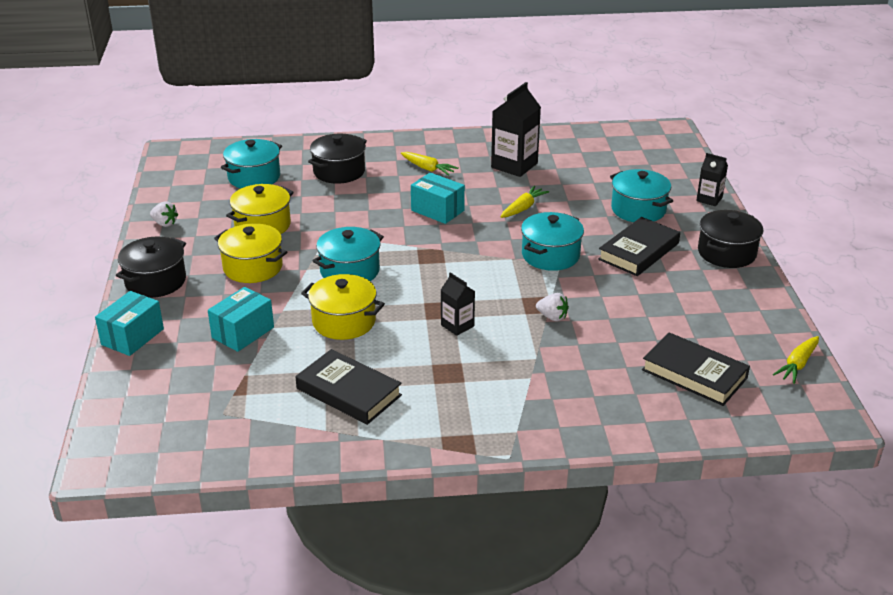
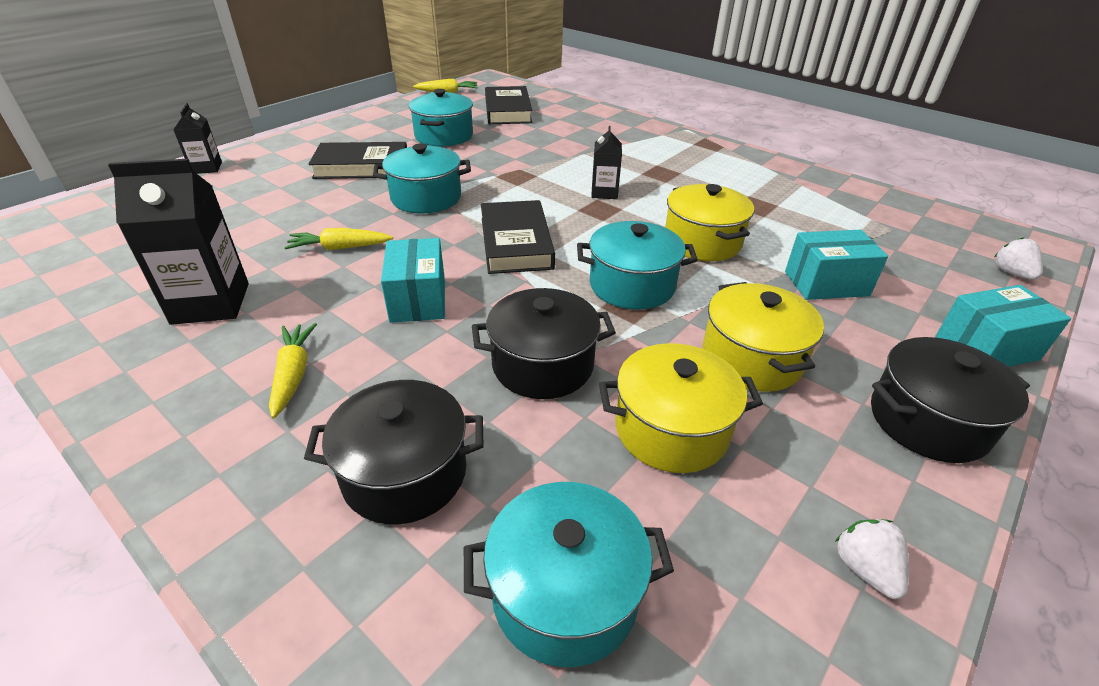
camera: 135 degrees left, 5 degrees up
(349, 392) = (758, 195): black book -> black book (516, 243)
(552, 317) = (523, 165): white strawberry -> white strawberry (1011, 273)
(638, 209) = (269, 190): turquoise pot -> turquoise pot (444, 136)
(726, 253) = (317, 138): black pot -> black pot (543, 365)

